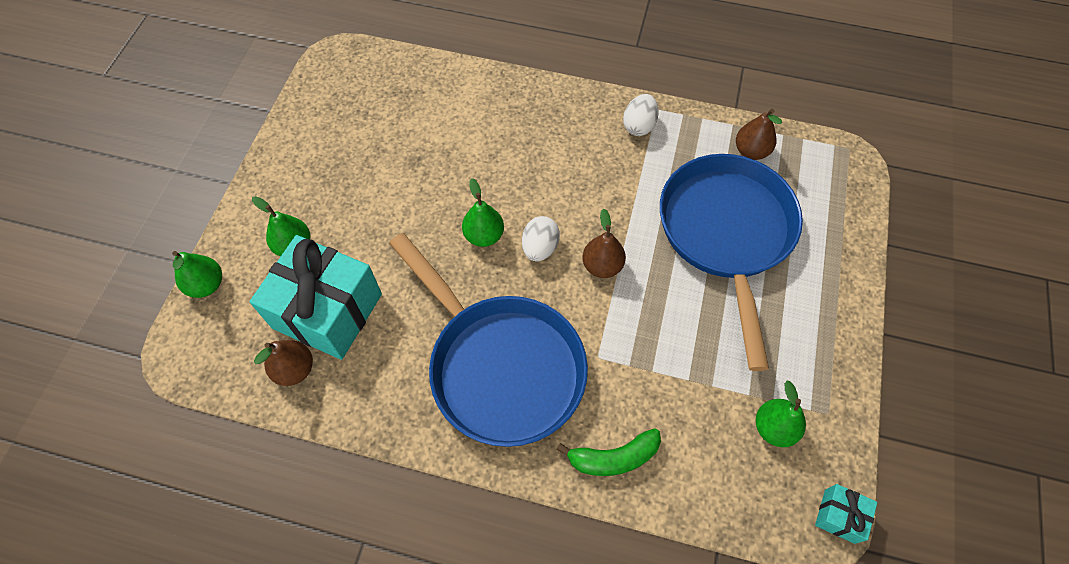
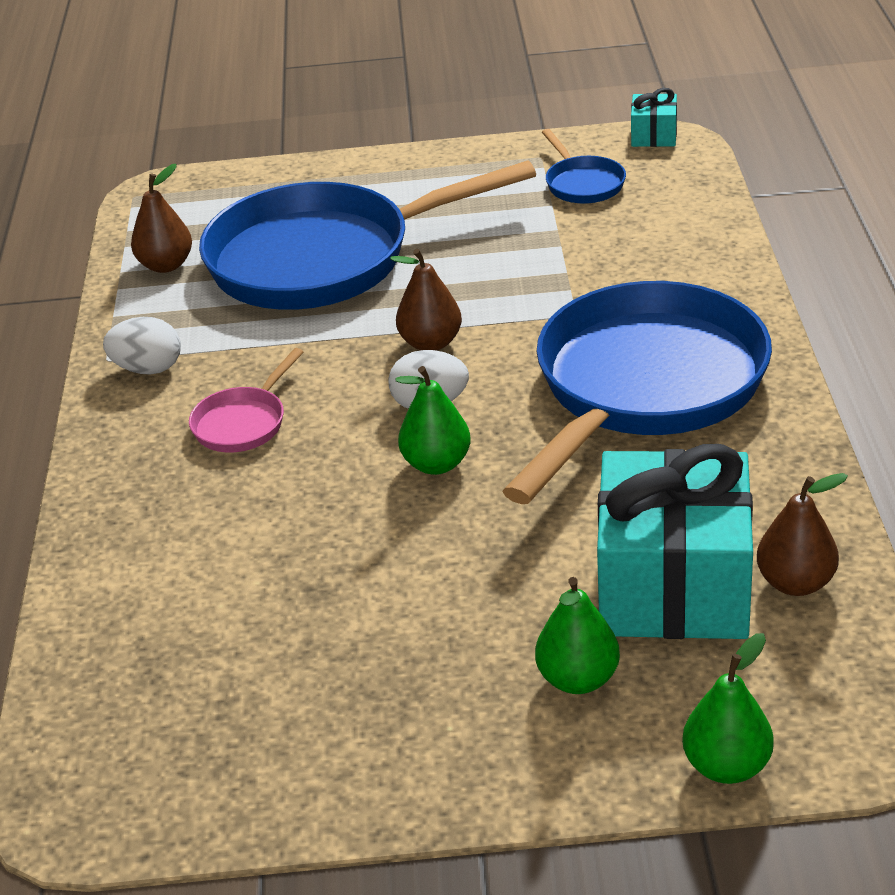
camera: 105 degrees left, 25 degrees down
(566, 158) = (243, 423): none -> pink pan
(613, 458) = (700, 273): green banana -> none
(774, 428) = (583, 184): green pear -> blue pan

